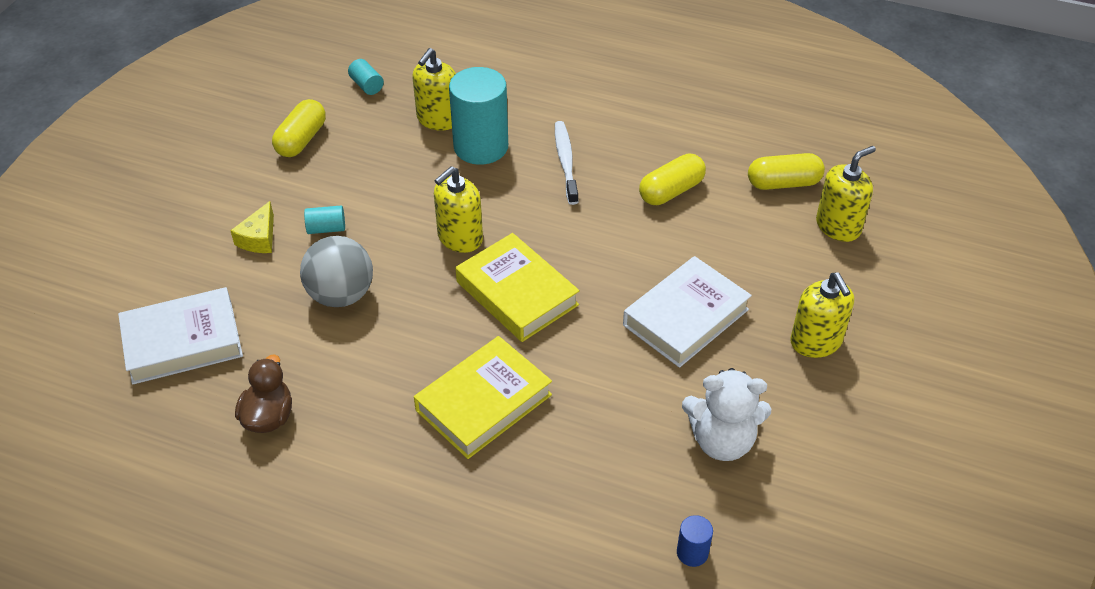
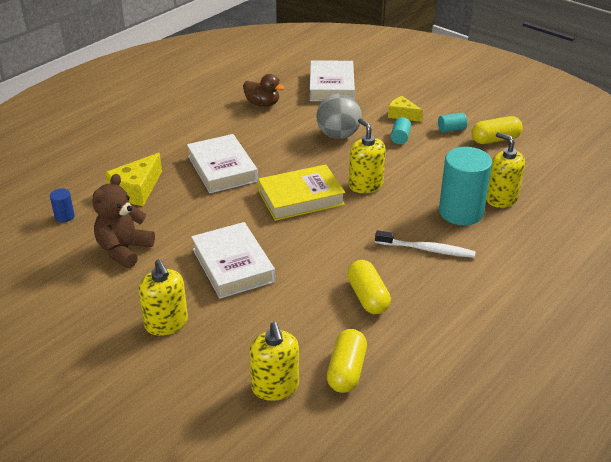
camera: 110 degrees right, 10 degrees down
(301, 140) = (495, 139): yellow capsule -> yellow capsule turned 60 degrees counterclockwise
(367, 85) = (553, 174): turquoise cylinder -> turquoise cylinder (451, 129)
(483, 402) = (222, 169): yellow book -> white book
(584, 488) = (136, 190): none -> yellow cheese
(722, 440) = (124, 250): white teddy bear -> brown teddy bear
(816, 342) = (166, 323): yellow soap dispenser -> yellow soap dispenser turned 120 degrees counterclockwise

